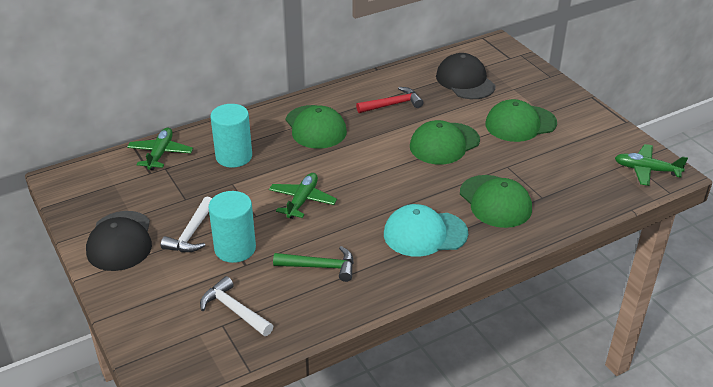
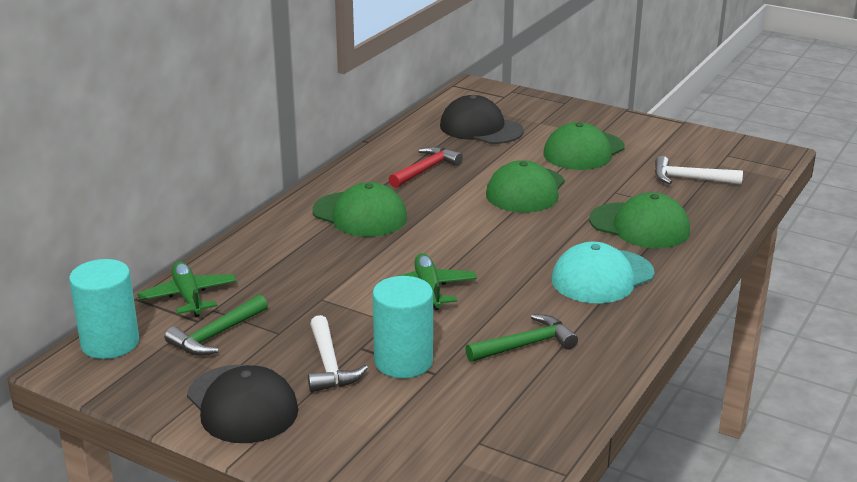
camera: 30 degrees left, 10 degrees down
(150, 187) = (216, 335): none -> green hammer
(234, 157) = (291, 272): turquoise cylinder -> turquoise cylinder (110, 343)
(234, 310) = (475, 422): white hammer -> white hammer (689, 179)
(646, 170) = (749, 157): green plane -> none

